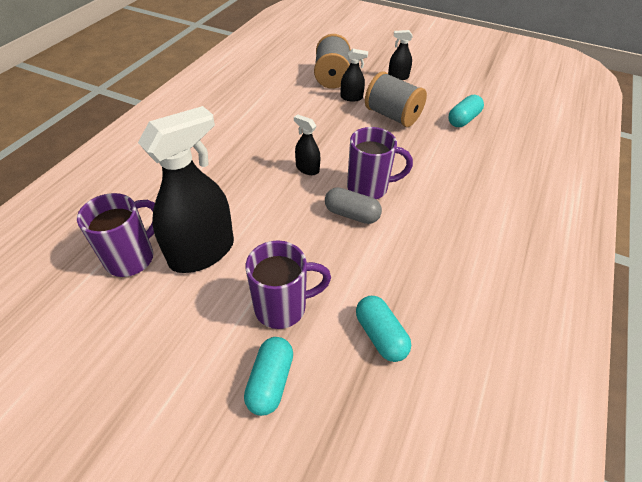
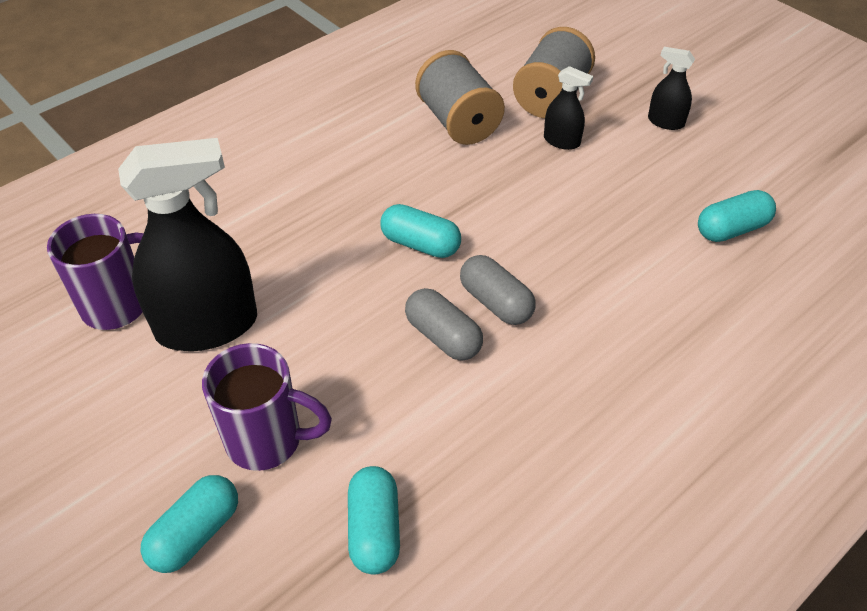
camera: 25 degrees right, 0 degrees up
(307, 169) = (420, 244): black spray bottle -> turquoise capsule
(369, 188) = (496, 302): purple mug -> grey capsule
(392, 116) = (610, 191): grey spool -> grey spool (458, 122)

